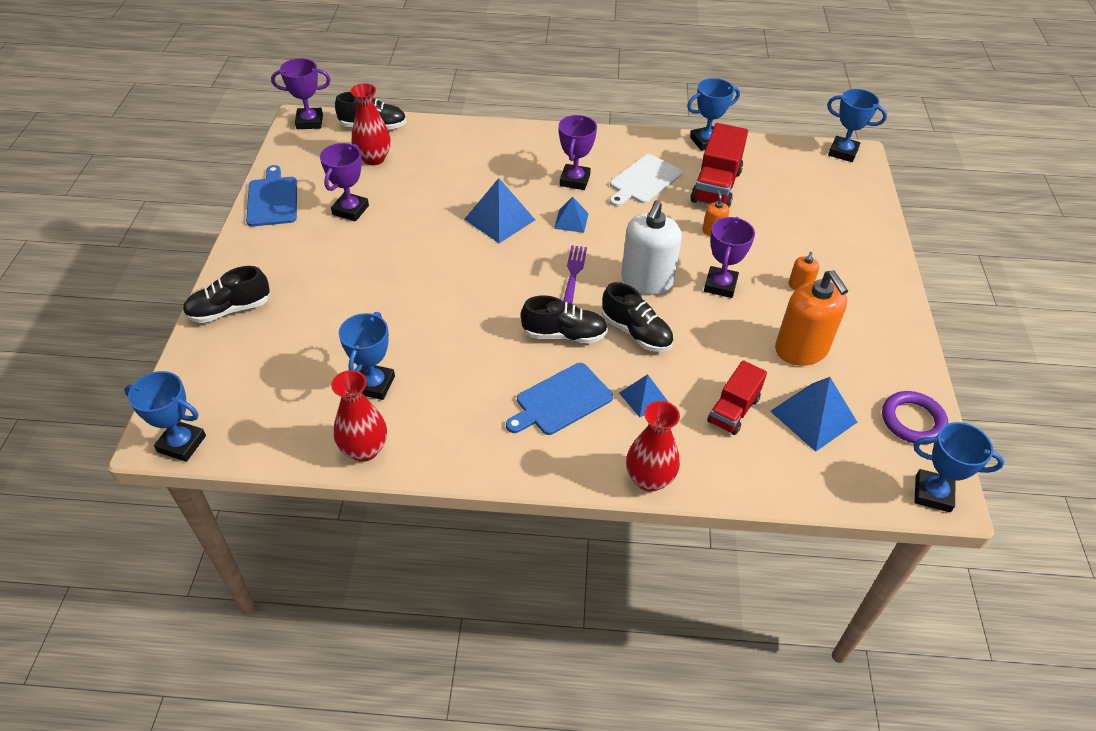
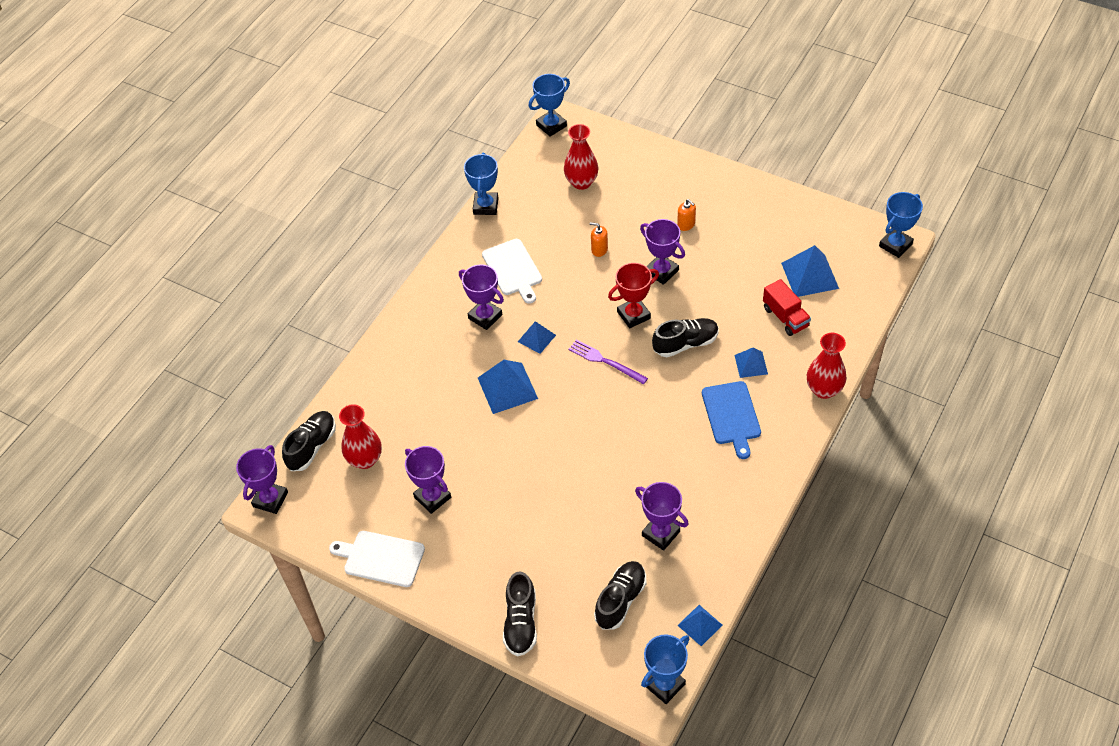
camera: 60 degrees left, 5 degrees up
(266, 453) = (700, 625): none -> blue pyramid
(272, 199) = (381, 558): blue cutting board -> white cutting board
(364, 449) = (724, 557): red vase -> red vase (581, 182)
(374, 385) = (661, 533): blue trophy -> purple trophy
(564, 334) = (666, 390): black shoe -> black shoe (620, 600)
(647, 280) = (633, 315): white soap dispenser -> red trophy
(716, 186) = (547, 225): red truck -> none
(801, 349) = (748, 253): orange soap dispenser -> none
(912, 420) = (836, 225): purple ring -> none

